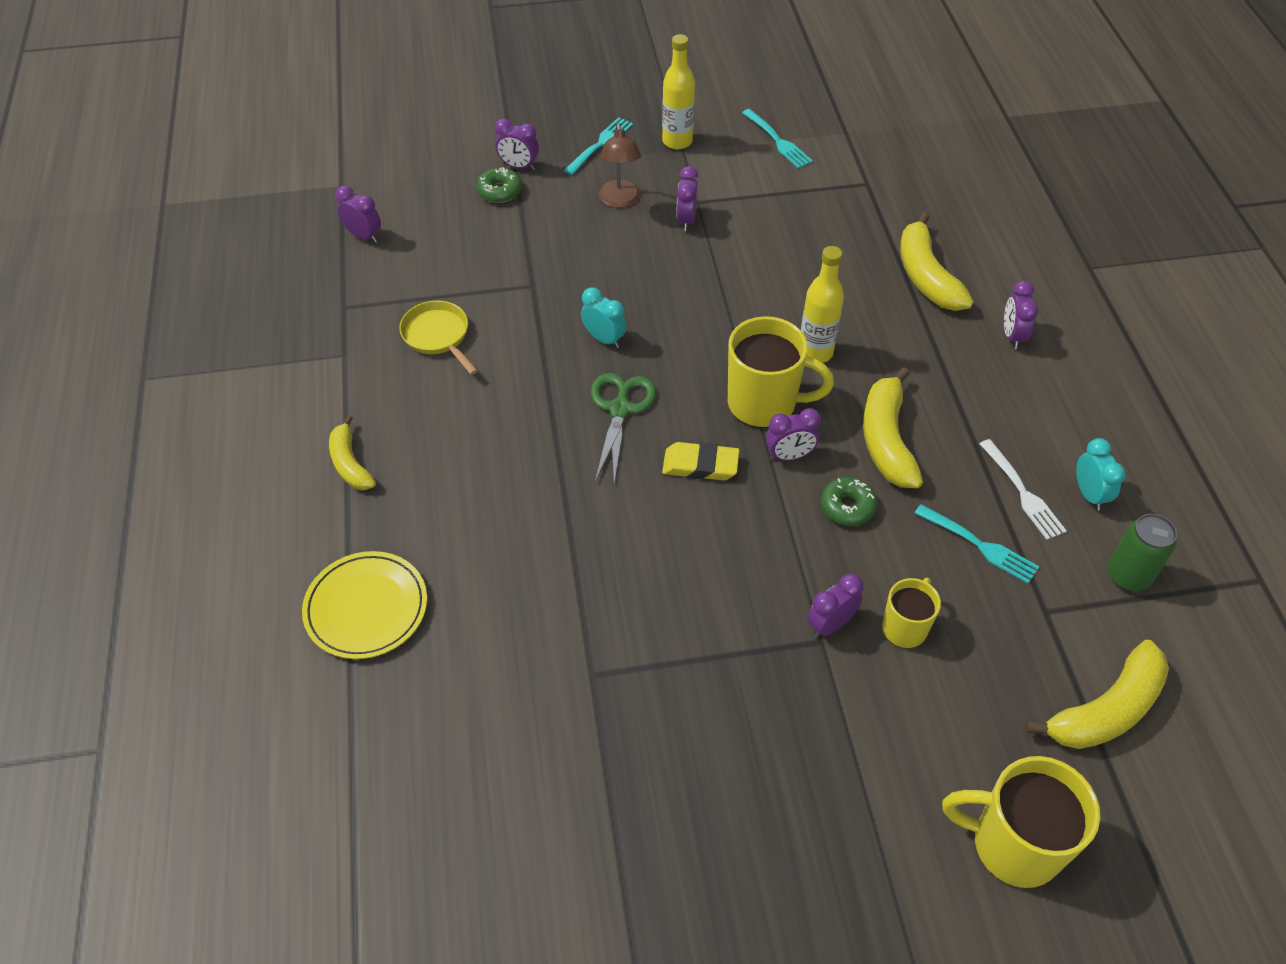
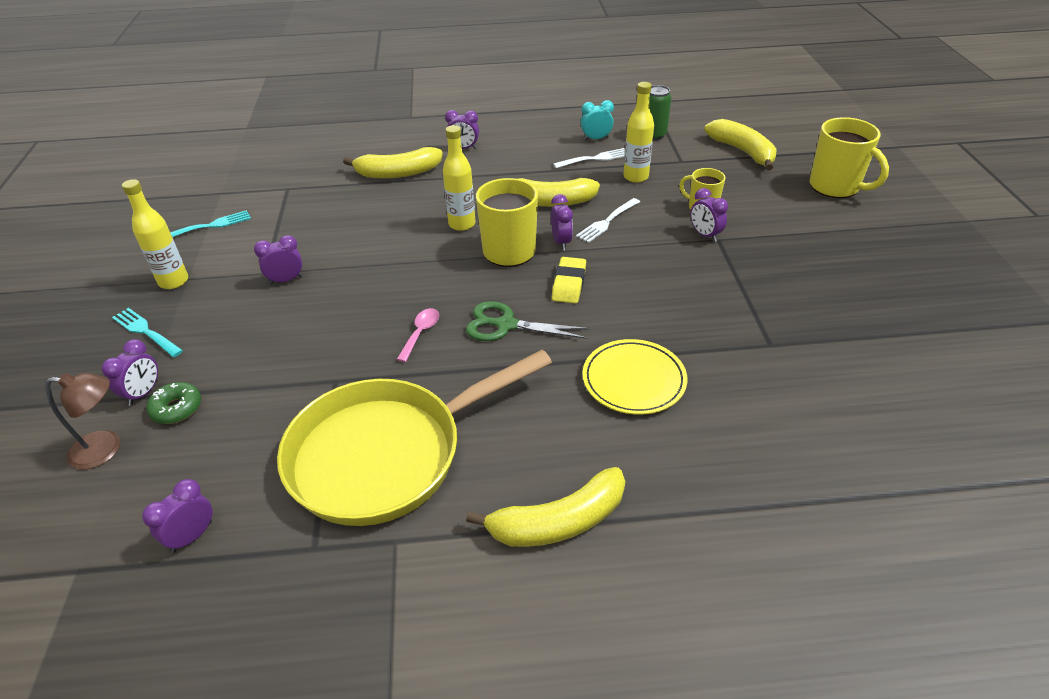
camera: 85 degrees left, 10 degrees down
(350, 463) = (558, 522): yellow banana -> yellow banana, size x1.59
(366, 608) = (736, 494): yellow plate -> yellow plate (634, 380)
(438, 336) = (386, 454): yellow pan -> yellow pan, size x2.33
(604, 339) = (421, 333): turquoise clock -> pink spoon
(620, 201) = (239, 319): brown lamp -> brown lamp (106, 449)
(686, 220) = (286, 280): purple clock -> purple clock turned 150 degrees clockwise
(847, 507) = (607, 221): green donut -> white fork
(978, 545) = (635, 177): turquoise fork -> yellow bottle
(1013, 844) = (835, 187): yellow mug -> yellow mug turned 60 degrees counterclockwise

